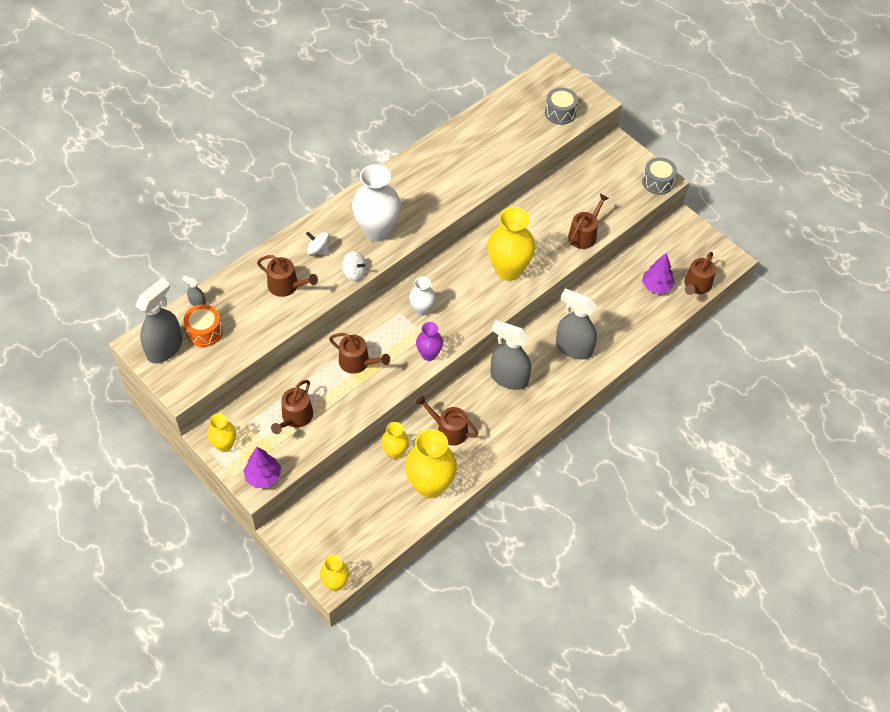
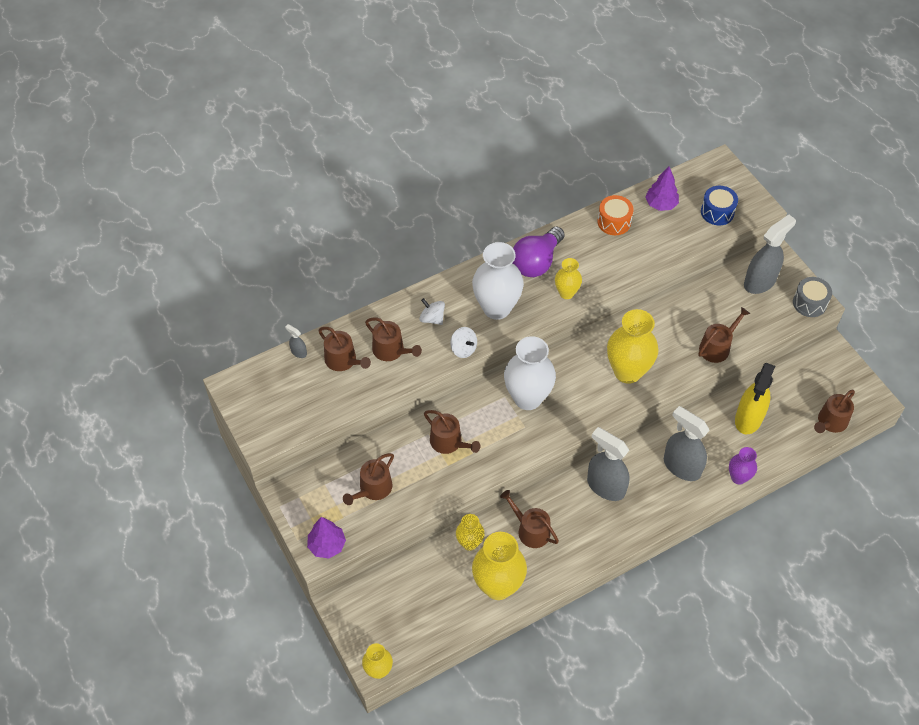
camera: 15 degrees right, 0 degrees up
(165, 348) = (256, 394): grey spray bottle -> grey spray bottle (760, 281)
(204, 332) = (299, 384): orange drum -> orange drum (614, 222)
(224, 445) = (296, 504): yellow vase -> yellow vase (566, 293)
(242, 303) = (343, 360): none -> brown watering can
(405, 183) = (536, 262): none -> purple light bulb
(422, 309) = (527, 398): white vase -> white vase, size x1.84
(429, 354) = (524, 447): purple vase -> purple vase (738, 477)
(560, 113) = (717, 212): grey drum -> blue drum
(623, 295) = (748, 419): none -> yellow spray bottle
(656, 286) = (786, 415): purple tree -> purple tree (661, 204)

